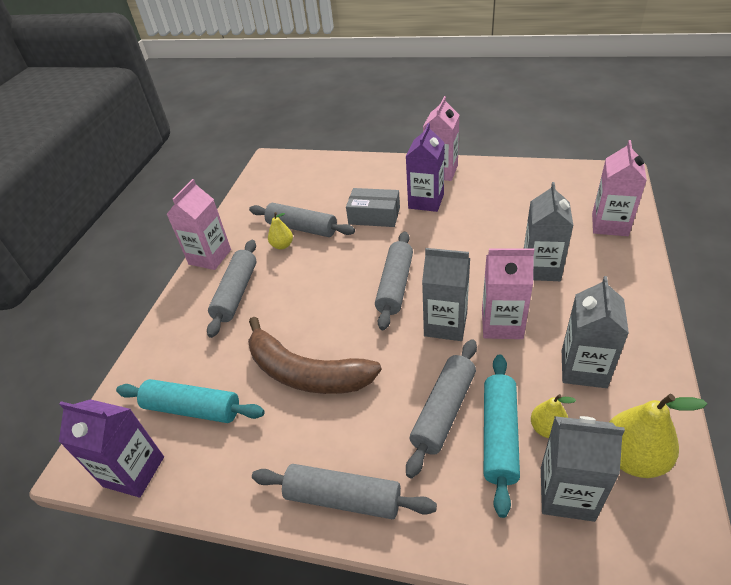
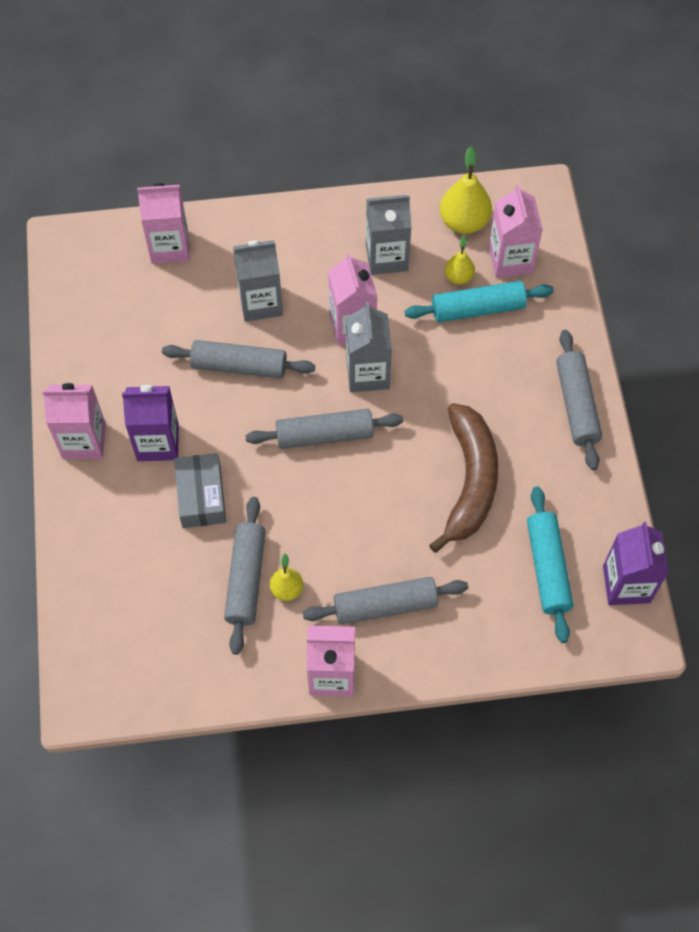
camera: 115 degrees left, 20 degrees up
(444, 411) = (469, 353): grey rolling pin -> grey rolling pin (239, 366)
(566, 493) = (510, 259): grey carton -> pink carton

